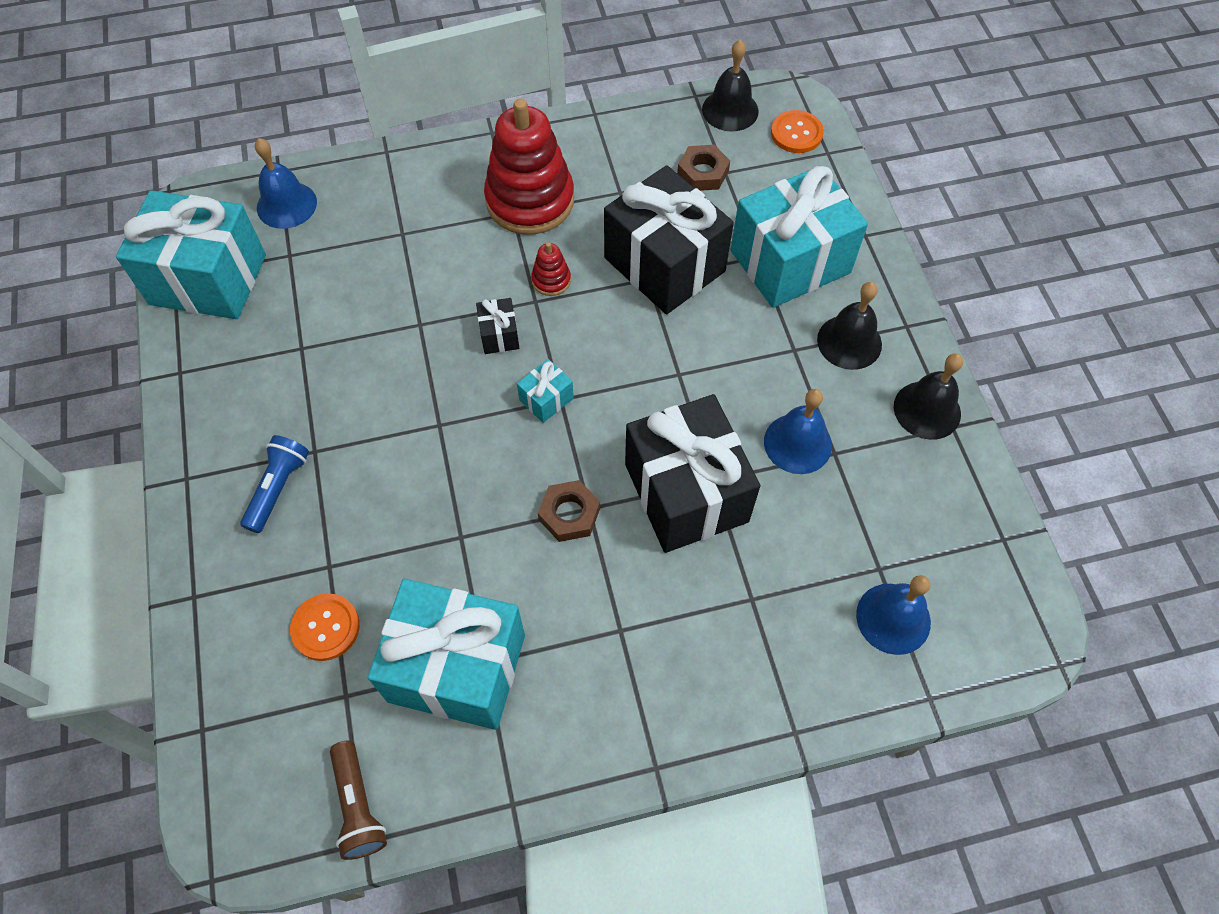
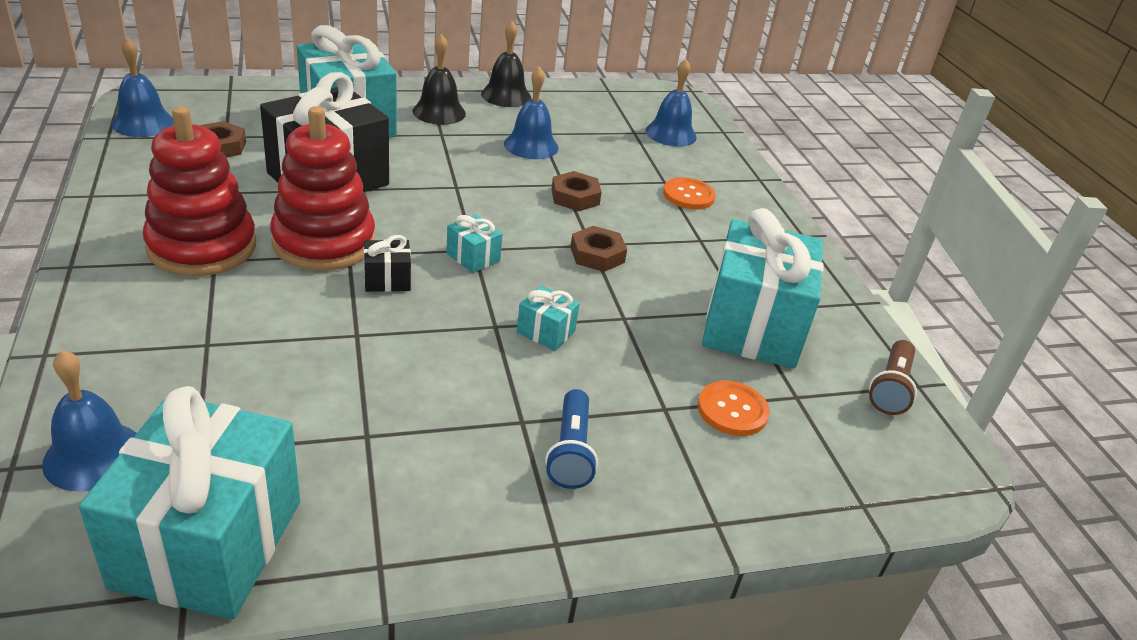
camera: 95 degrees left, 25 degrees down
(278, 488) = (571, 451): blue flashlight -> blue flashlight turned 105 degrees counterclockwise
(358, 806) = (890, 388): brown flashlight -> brown flashlight turned 135 degrees clockwise
(433, 466) = (546, 332): none -> turquoise gift
(551, 280) = (324, 242): red stacking toy -> red stacking toy, size x2.36
(686, 492) = (575, 197): black gift -> brown nut
(730, 110) = (143, 123): black bell -> blue bell
(796, 133) = (197, 98): orange button -> orange button (688, 195)

